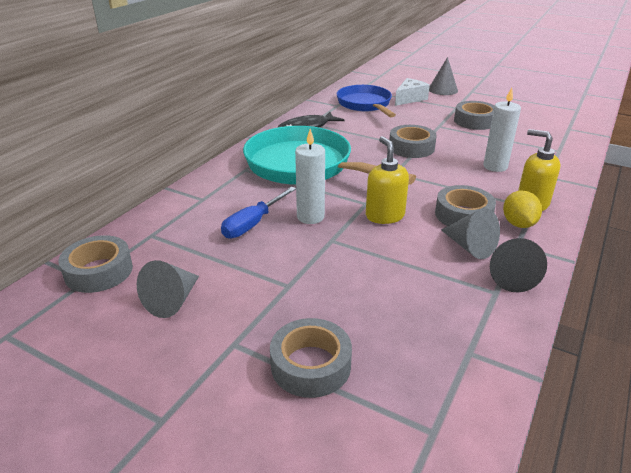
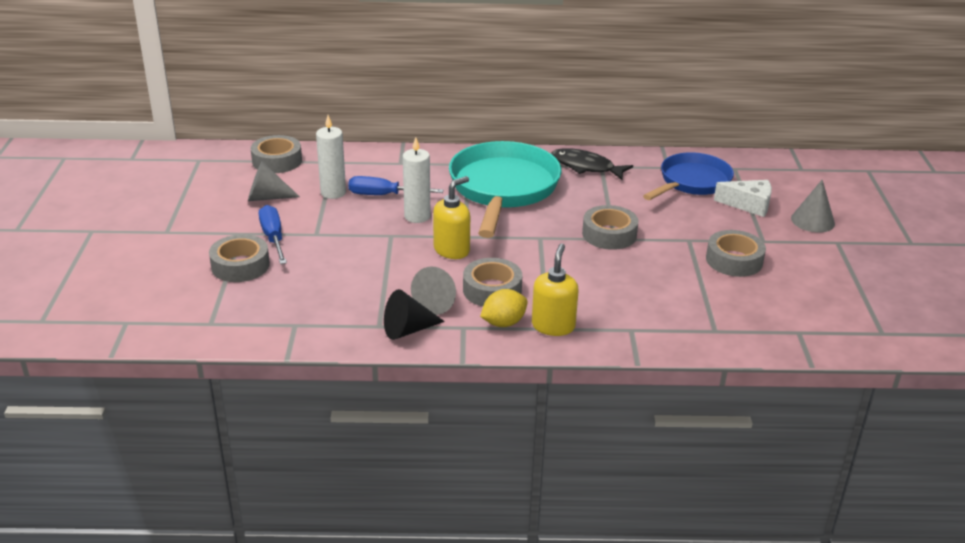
camera: 60 degrees right, 0 degrees up
(269, 320) = (273, 238): none -> blue screwdriver
(495, 166) = (619, 292): white candle -> white candle (333, 193)

